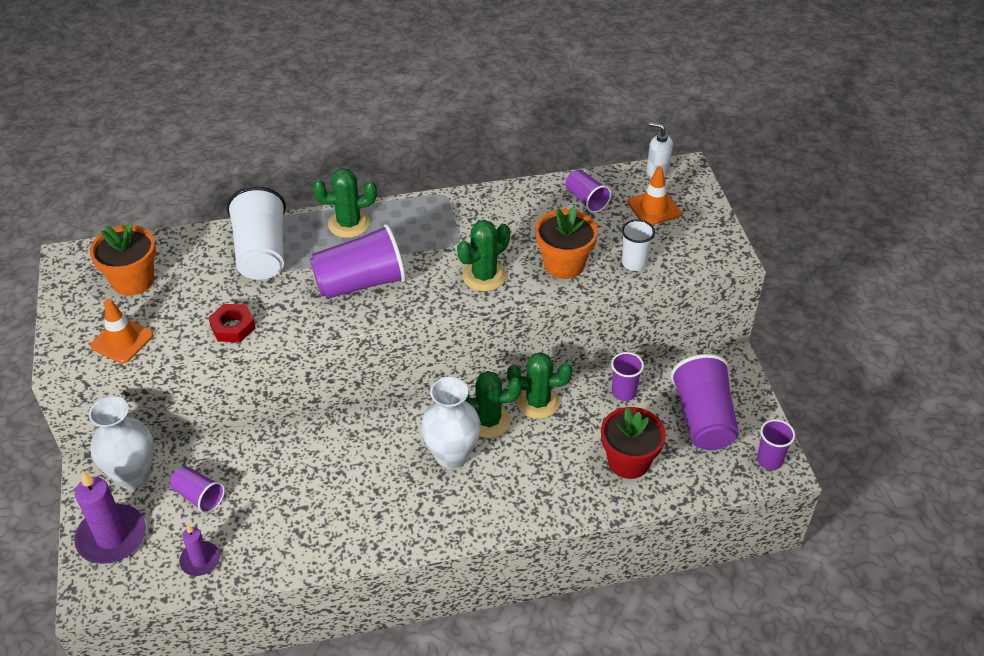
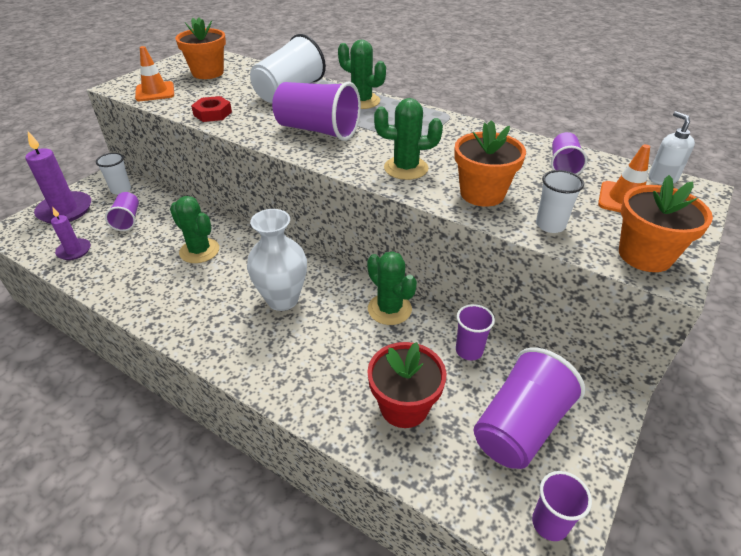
camera: 45 degrees right, 5 degrees down
(133, 475) = (121, 190): white vase -> white cup
(488, 421) = (337, 296): green cactus -> green cactus (199, 251)
(706, 250) = (645, 255): none -> orange flower pot

